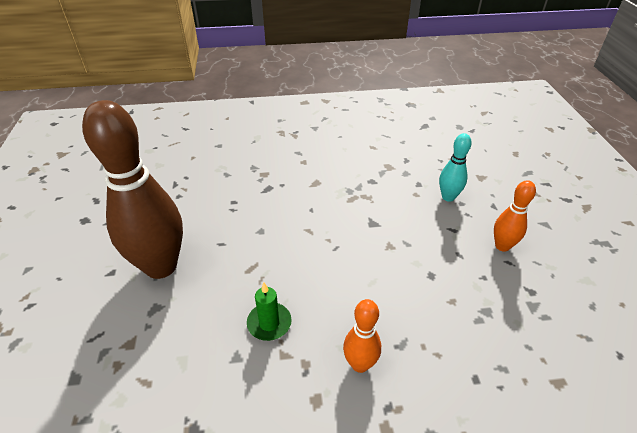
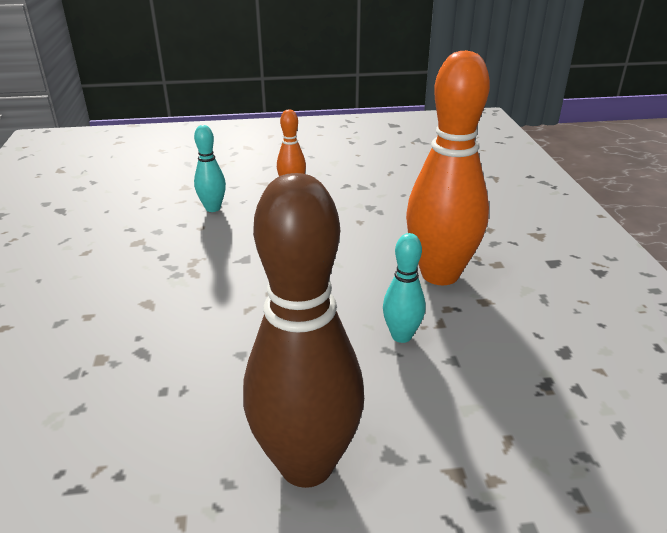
camera: 90 degrees left, 10 degrees down
(269, 323) = (401, 336): green candle -> turquoise bowling pin
(360, 364) = (440, 274): orange bowling pin -> orange bowling pin, size x2.11

